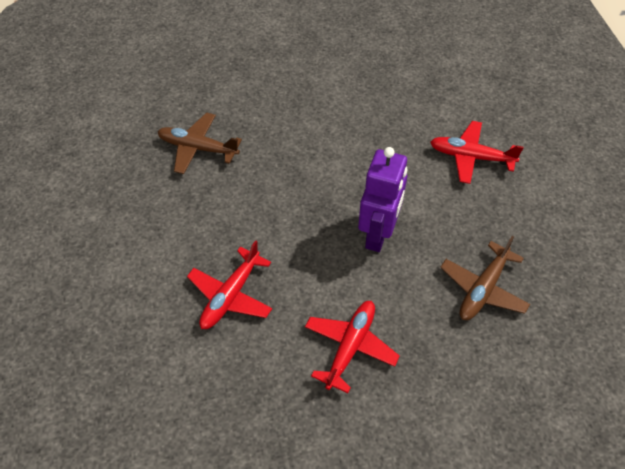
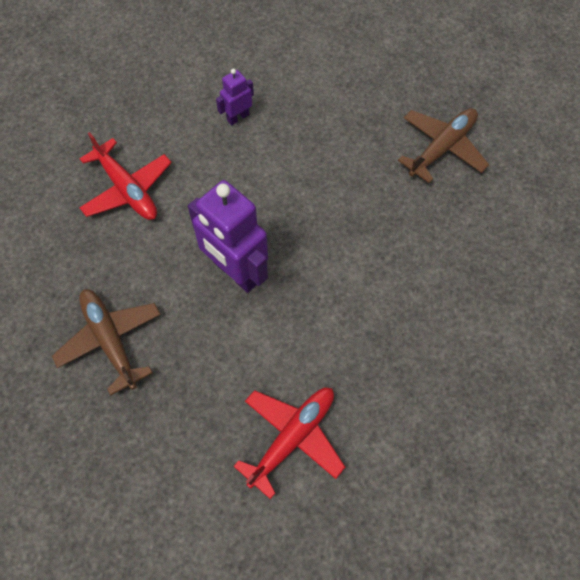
camera: 115 degrees right, 10 degrees up
(231, 295) = (238, 117): red plane -> purple robot

